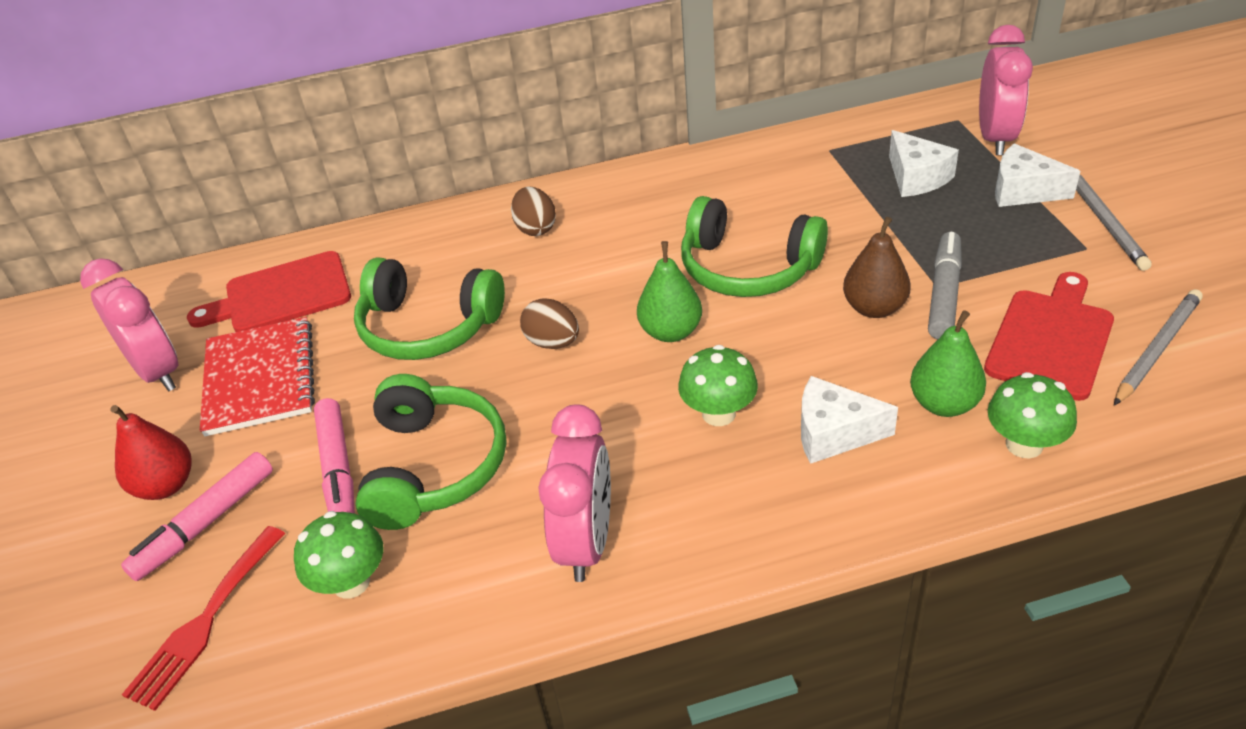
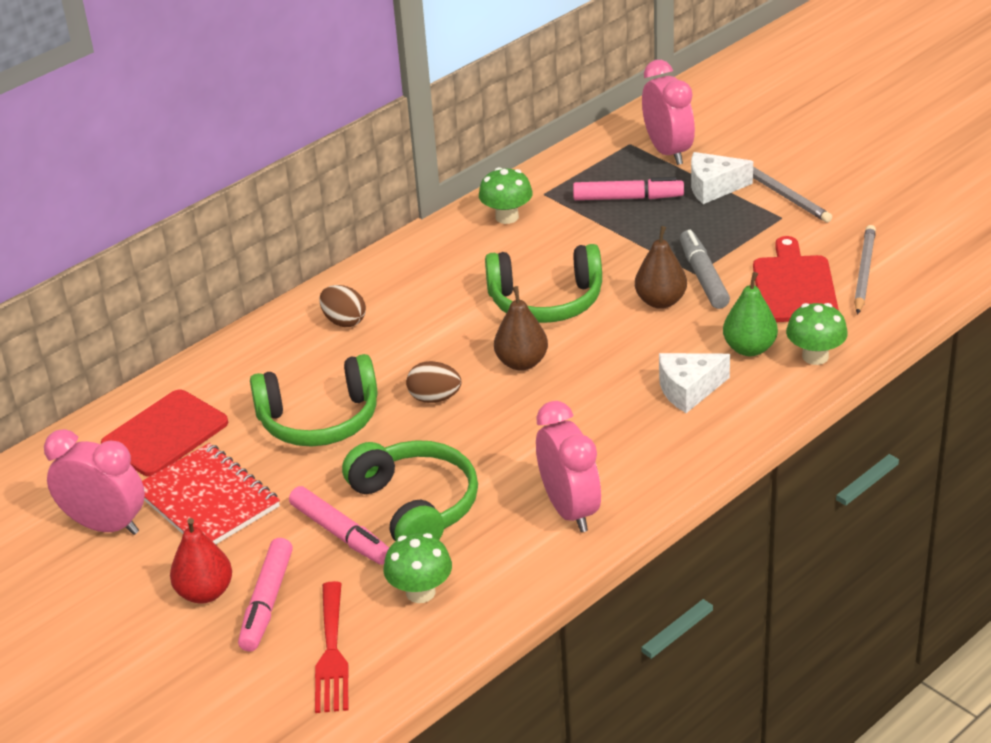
camera: 30 degrees left, 5 degrees down
(671, 332) = (522, 362): green pear -> brown pear
(719, 413) = (600, 404): green mushroom -> green mushroom (507, 217)
(916, 177) = (628, 198): white cheese -> pink marker

